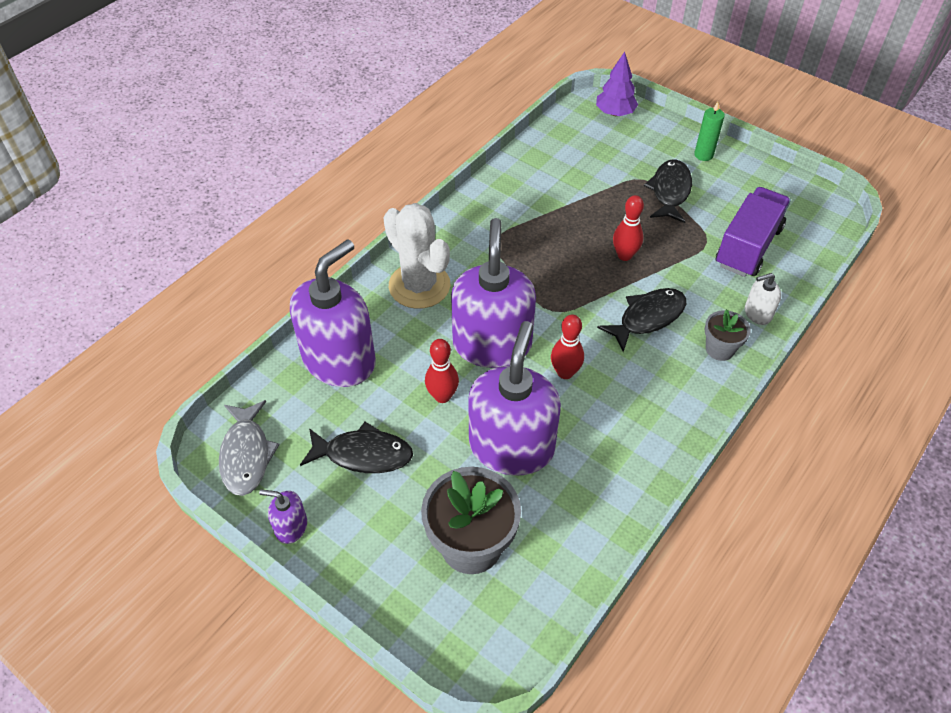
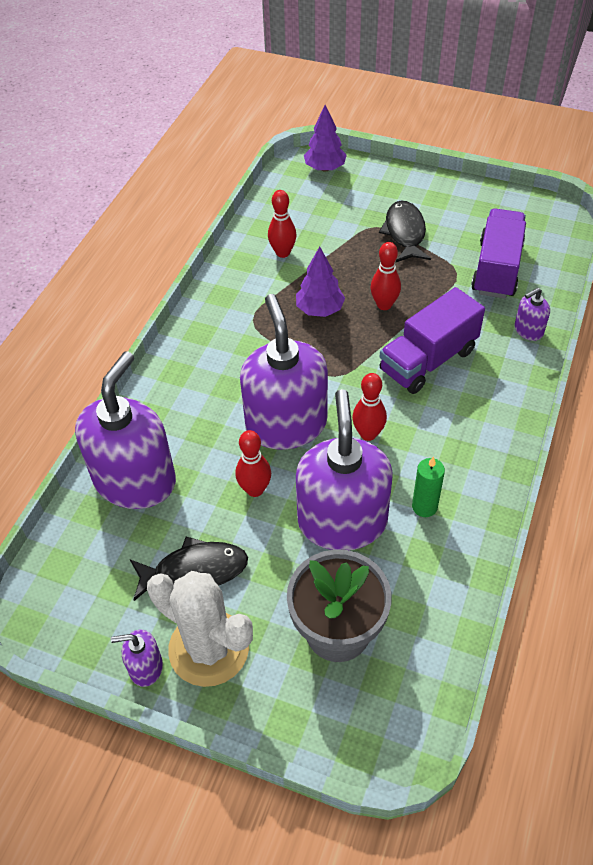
camera: 15 degrees left, 0 degrees up
(246, 455) = (70, 605): grey fish -> none
(419, 286) = (191, 384): white cactus -> white cactus (209, 648)
(546, 184) = (283, 253): none -> red bowling pin
(561, 246) = (320, 310): none -> purple tree
(647, 318) = (428, 360): black fish -> purple truck
(703, 155) = (424, 190): green candle -> green candle (424, 507)
(719, 349) = (506, 373): grey flower pot -> none
(757, 313) = (528, 330): white soap dispenser -> purple soap dispenser

